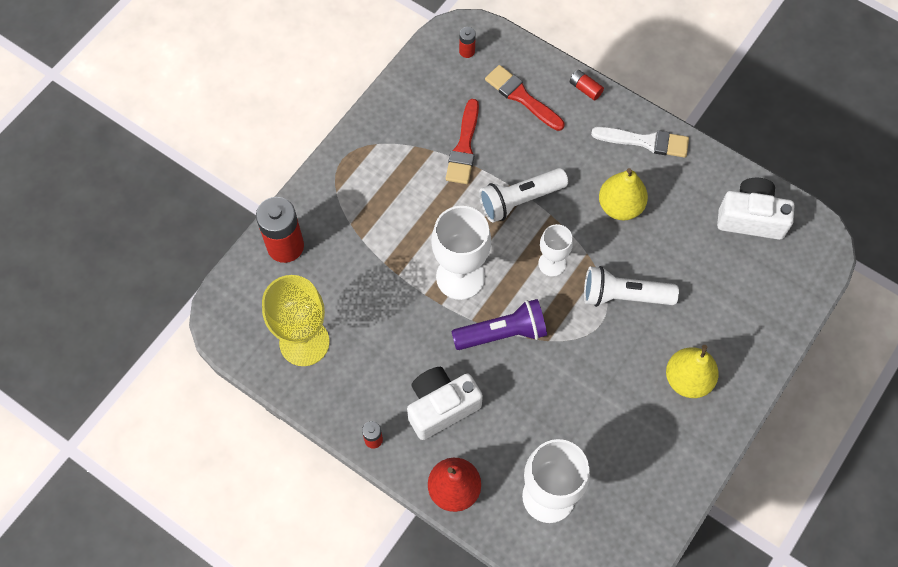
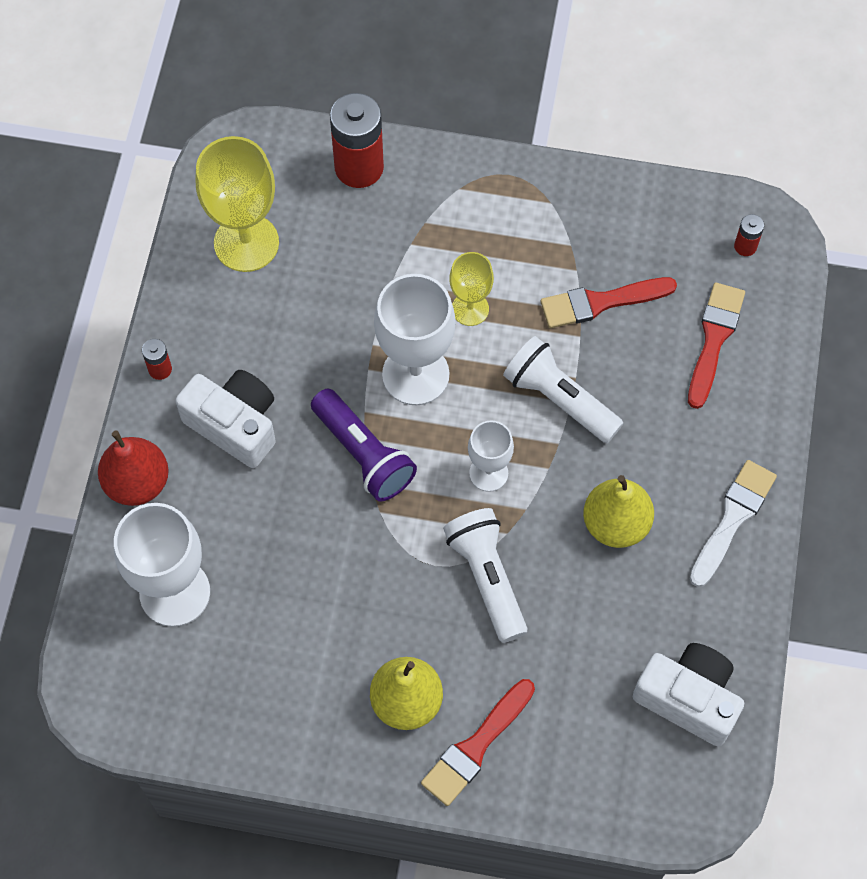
camera: 65 degrees right, 0 degrees up
(429, 224) = (470, 309): none -> yellow goblet
(585, 89) = (771, 411): red battery -> none
(645, 141) = (733, 518): white brush -> white brush turned 135 degrees counterclockwise
(734, 351) = (476, 746): none -> red brush
(751, 218) = (688, 699): white camera -> white camera turned 45 degrees counterclockwise

